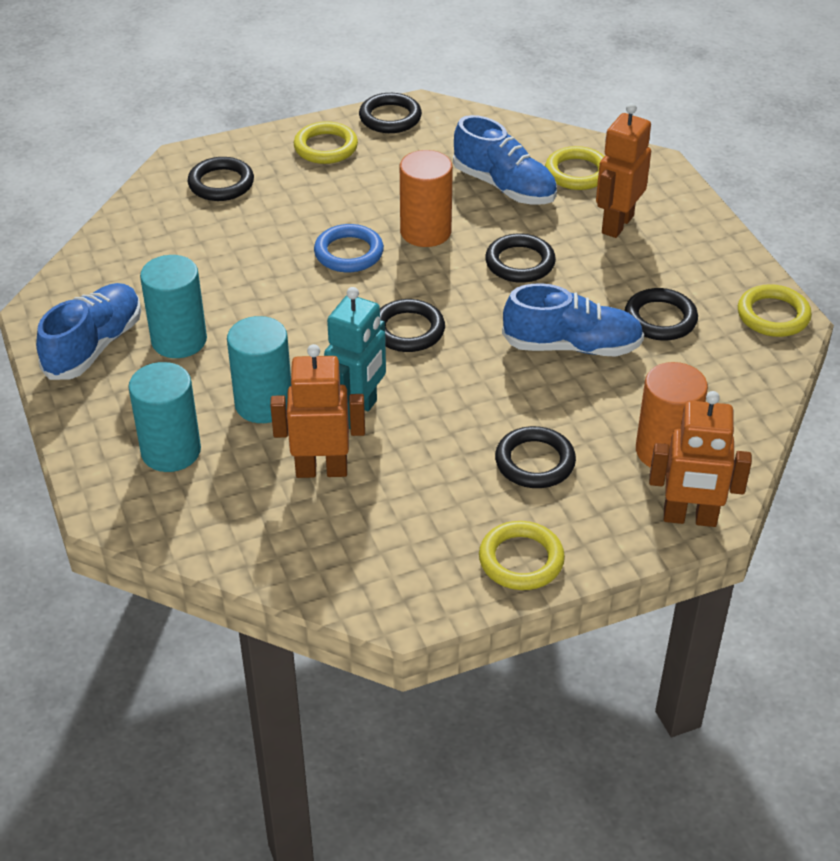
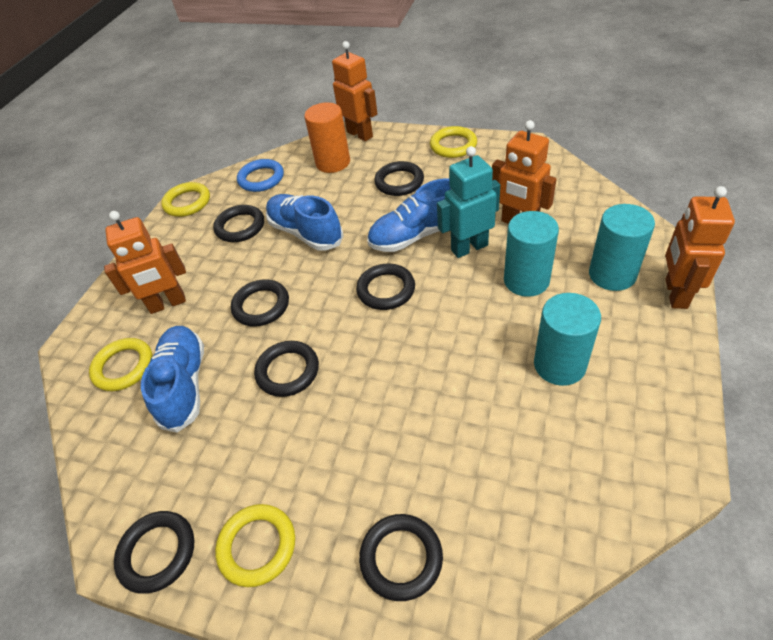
camera: 135 degrees left, 5 degrees up
(91, 458) = (675, 294): none -> orange robot
(94, 346) = (638, 396): blue shoe -> blue shoe (416, 235)
(349, 253) = (362, 383): blue ring -> blue ring (261, 178)
(425, 232) = (288, 371): orange cylinder -> black ring

